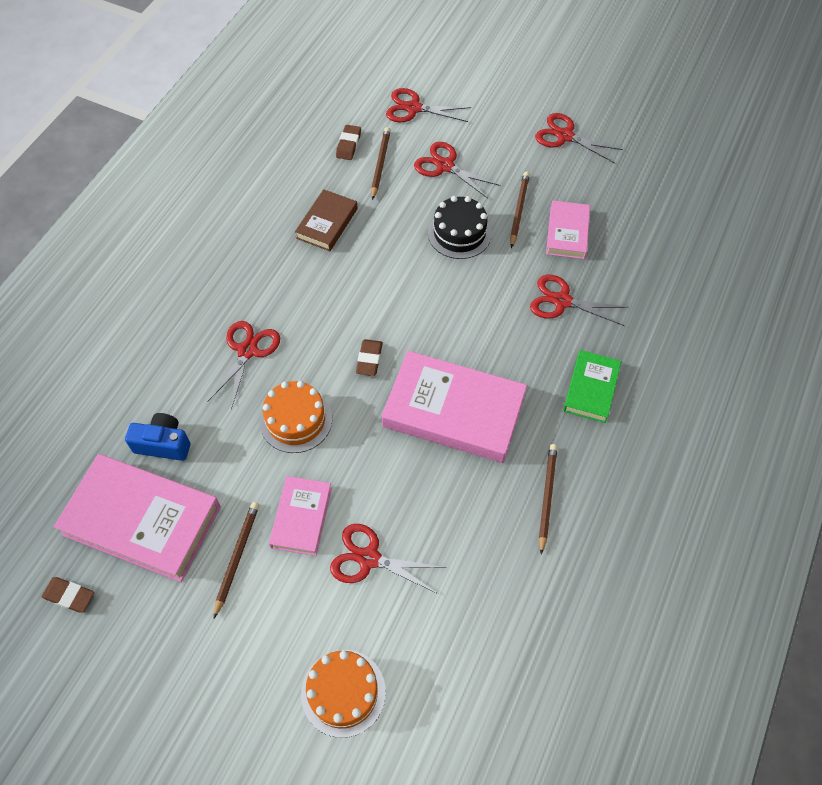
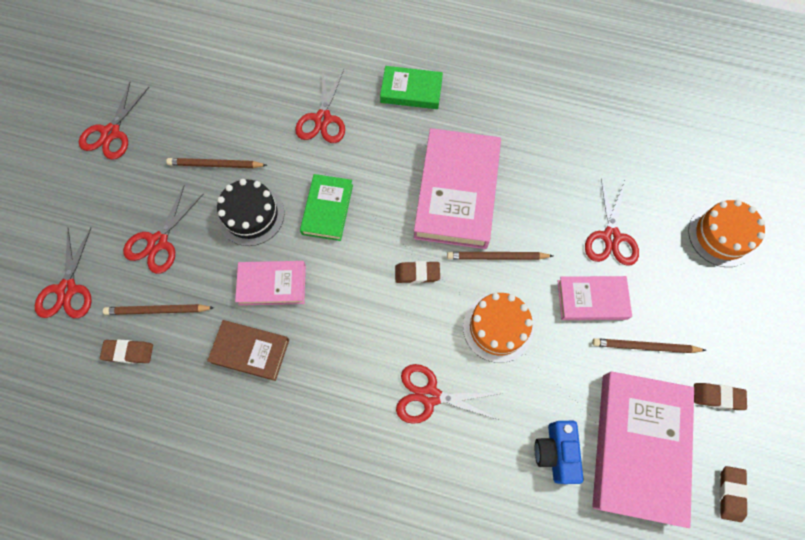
camera: 100 degrees left, 10 degrees up
(163, 617) = (717, 397): none -> brown eraser
(454, 293) = (327, 209): none -> green book
(547, 497) = (519, 114): brown pencil -> brown pencil (497, 257)
(567, 233) = (241, 121): pink book -> pink book (272, 284)

